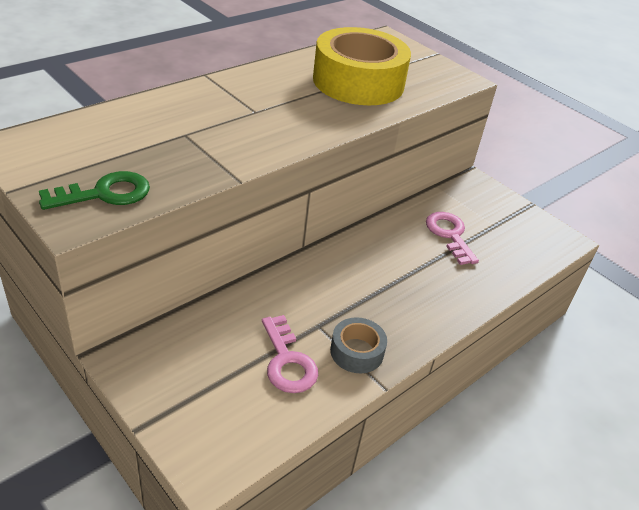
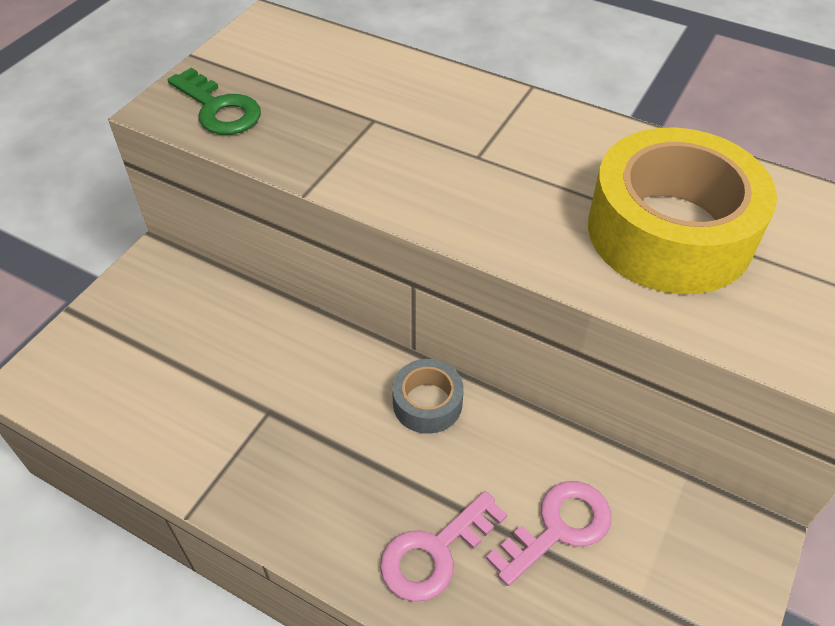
camera: 75 degrees right, 10 degrees up
(287, 361) = (196, 399): pink key -> pink key (435, 552)
(357, 352) = (238, 466): grey tape -> grey tape (427, 403)

